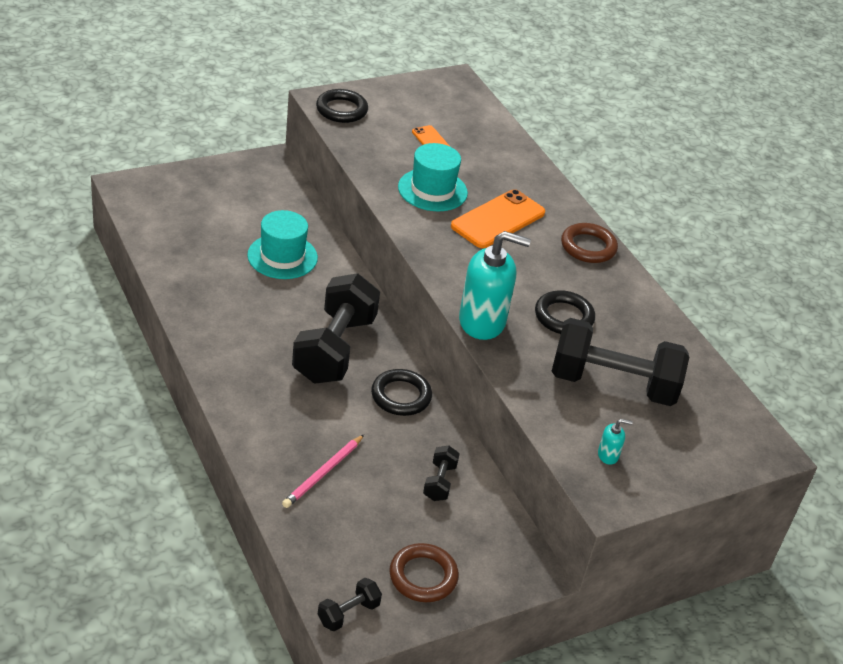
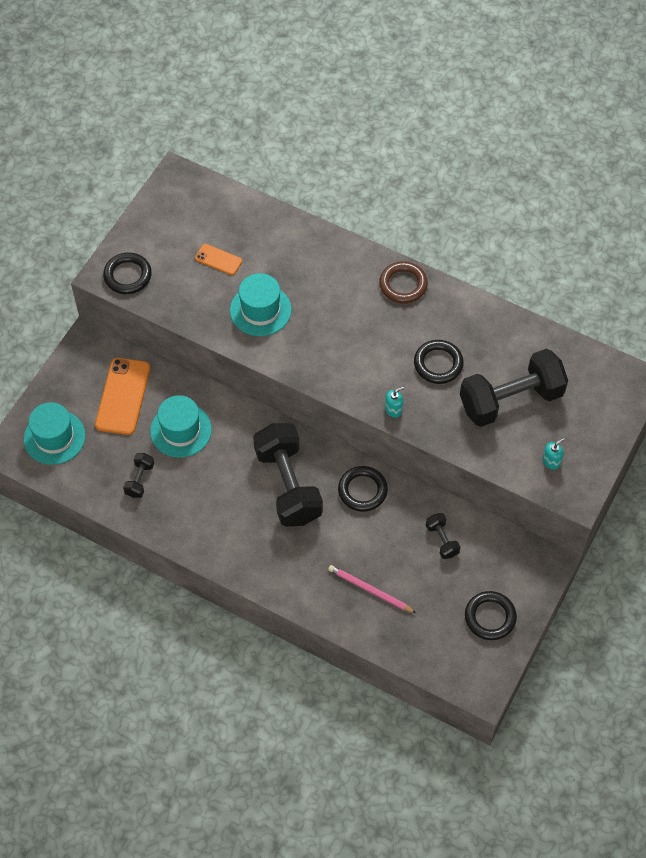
camera: 30 degrees left, 20 degrees up
(171, 199) = (54, 437): none -> turquoise hat
(323, 473) = (370, 590): pink pencil -> pink pencil turned 120 degrees clockwise
(348, 613) = (471, 677): black dumbbell -> black dumbbell (140, 480)
(423, 576) = (490, 617): brown ring -> black ring
(482, 322) = (393, 409): turquoise soap dispenser -> turquoise soap dispenser, size x0.41
(498, 220) = (326, 305): orange phone -> orange phone (123, 396)

